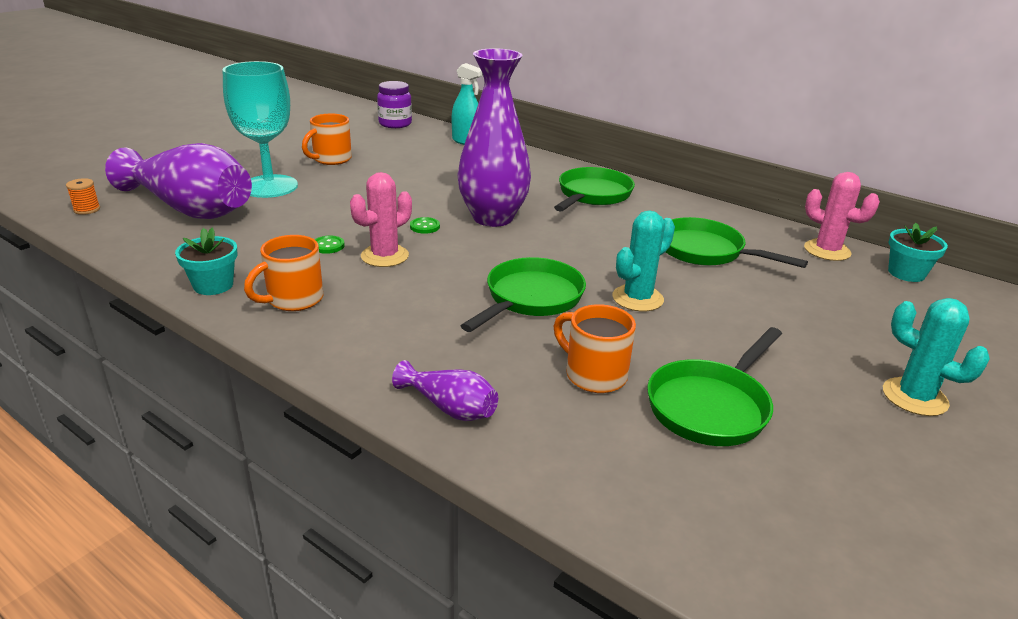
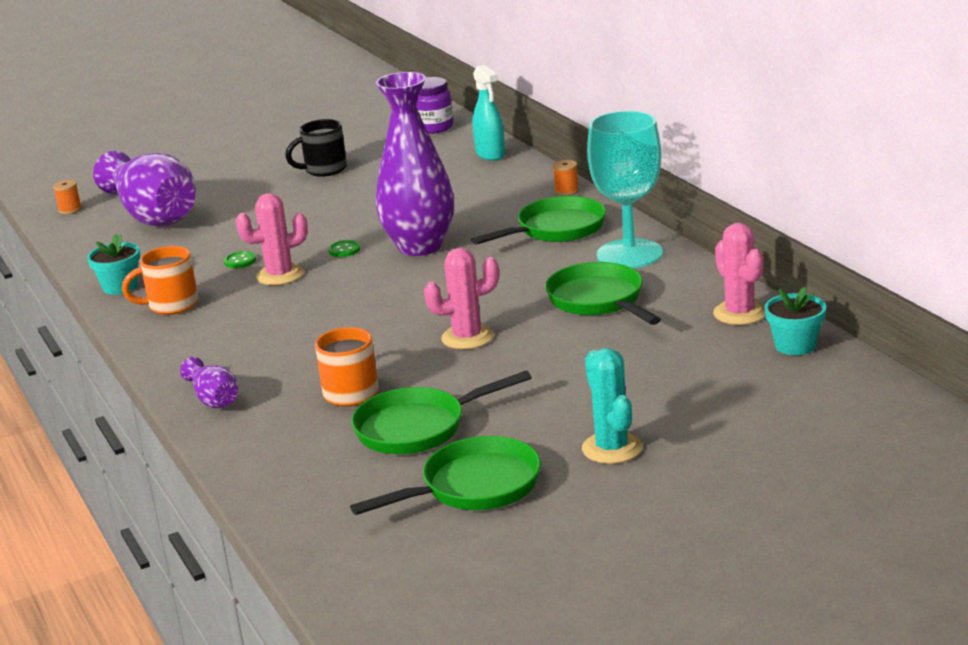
camera: 30 degrees right, 5 degrees down
(269, 186) = (239, 197): turquoise goblet -> turquoise goblet (629, 254)
(331, 159) = (324, 170): orange mug -> black mug
(531, 298) = (368, 326): green pan -> green pan (474, 487)
(562, 165) = (566, 191): none -> orange spool
(637, 298) = (467, 337): turquoise cactus -> pink cactus

